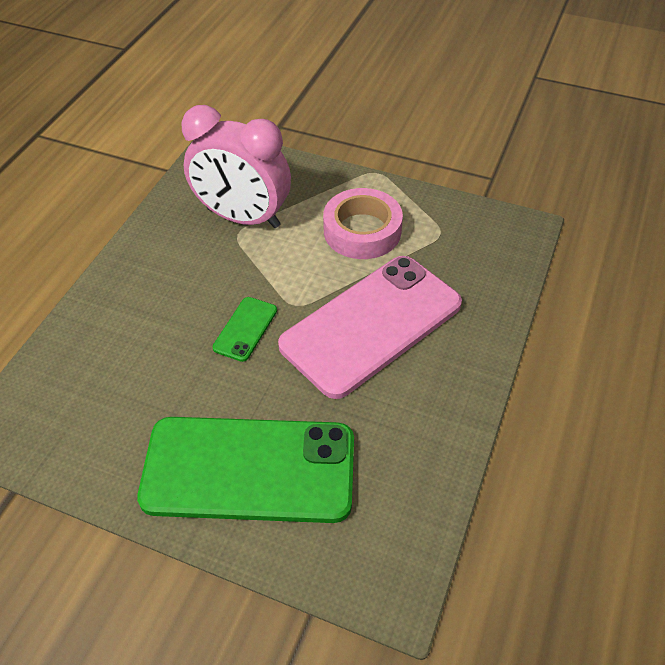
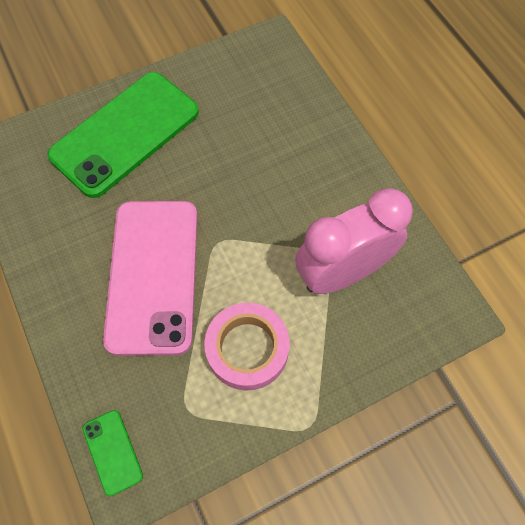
camera: 130 degrees right, 15 degrees up
(245, 329) = (227, 198): green phone -> green phone (112, 452)

